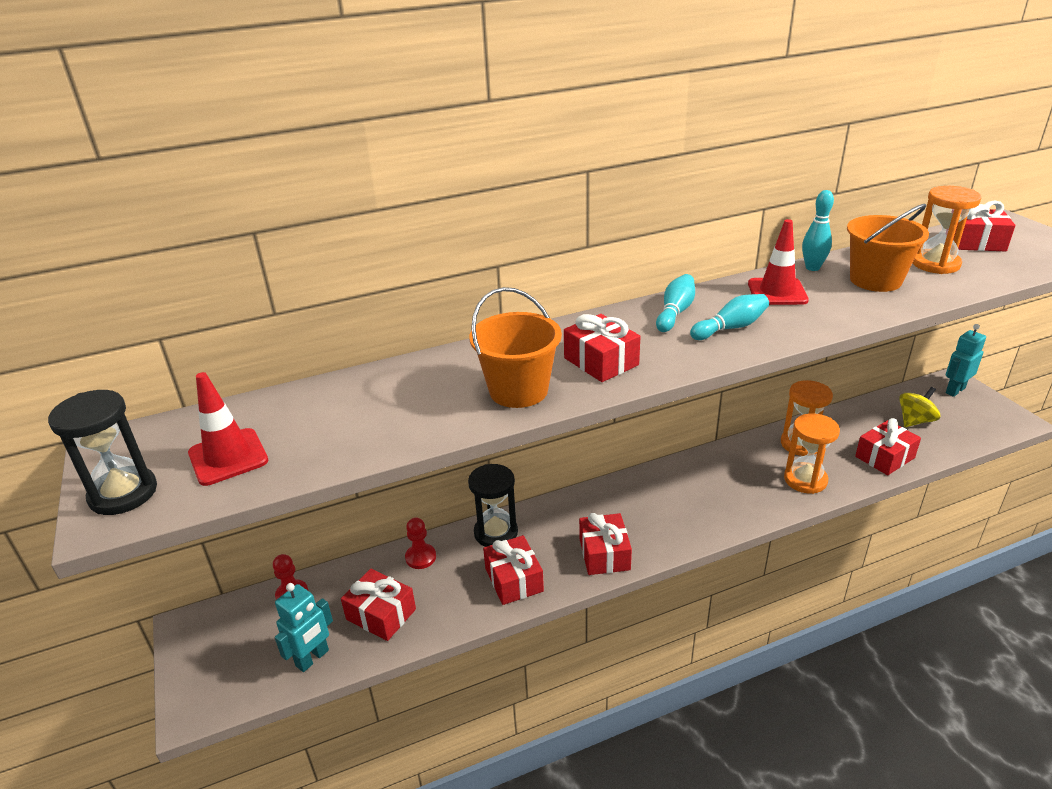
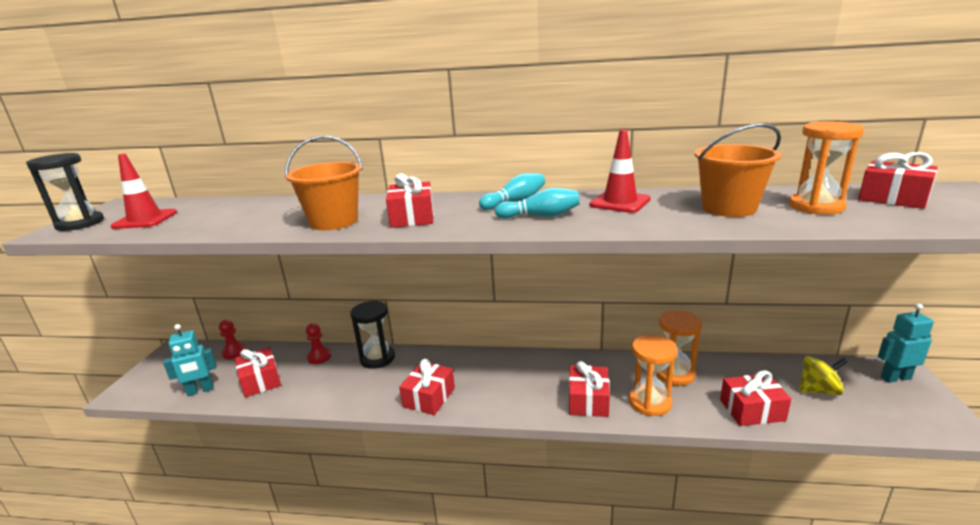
camera: 30 degrees right, 10 degrees down
(514, 580) = (354, 391): red gift -> red gift (588, 400)
(812, 268) = (680, 193): turquoise bowling pin -> none

